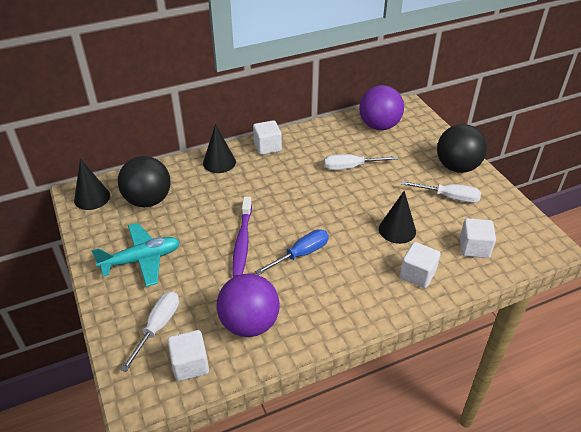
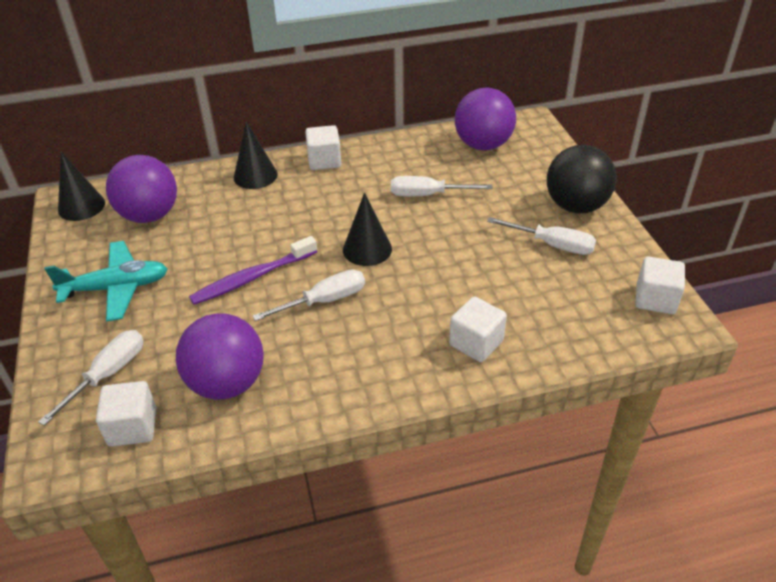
camera: 10 degrees right, 0 degrees up
(148, 200) = (150, 215): black ball -> purple ball
(242, 242) = (252, 278): purple toothbrush -> purple toothbrush turned 45 degrees clockwise
(301, 254) = (324, 301): blue screwdriver -> white screwdriver
(397, 230) = (466, 281): black cone -> black cone (367, 249)
(474, 247) = (568, 315): white cube -> white cube (655, 299)

